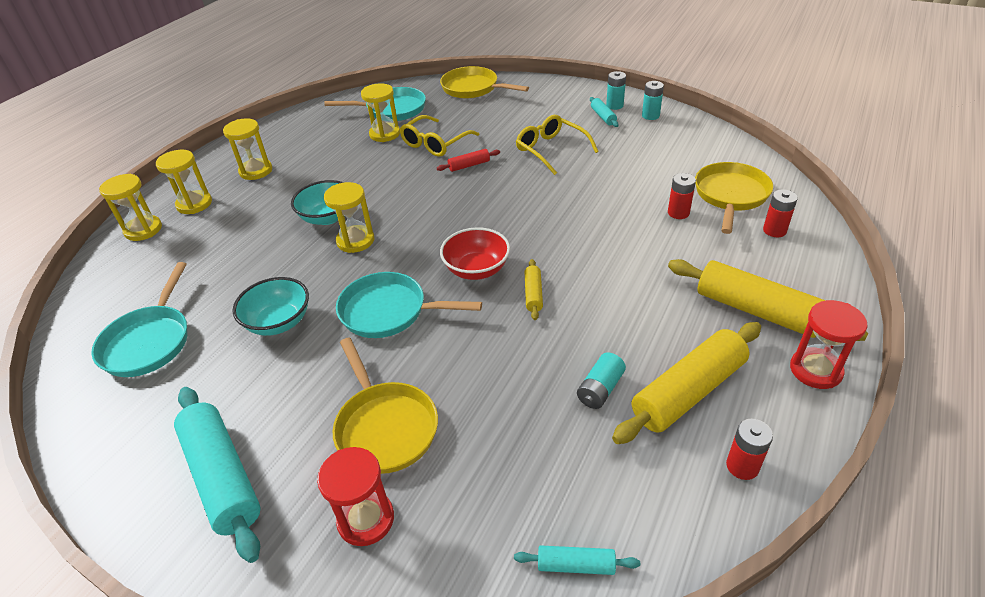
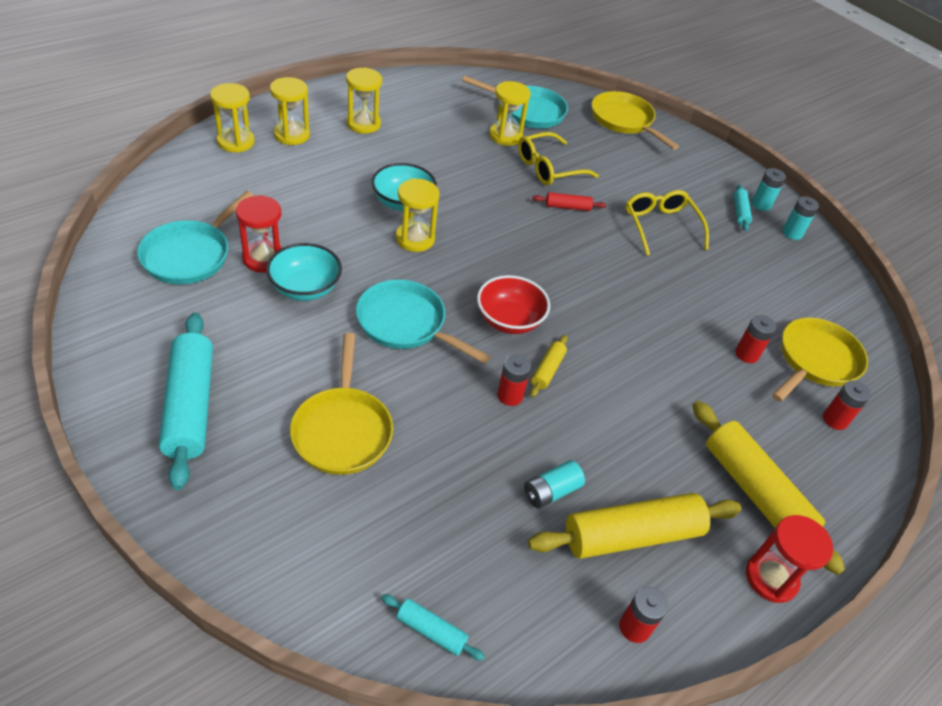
camera: 15 degrees right, 5 degrees up
(366, 519) = (283, 501): red hourglass -> red hourglass (264, 258)
(515, 328) = (510, 395): none -> red battery

